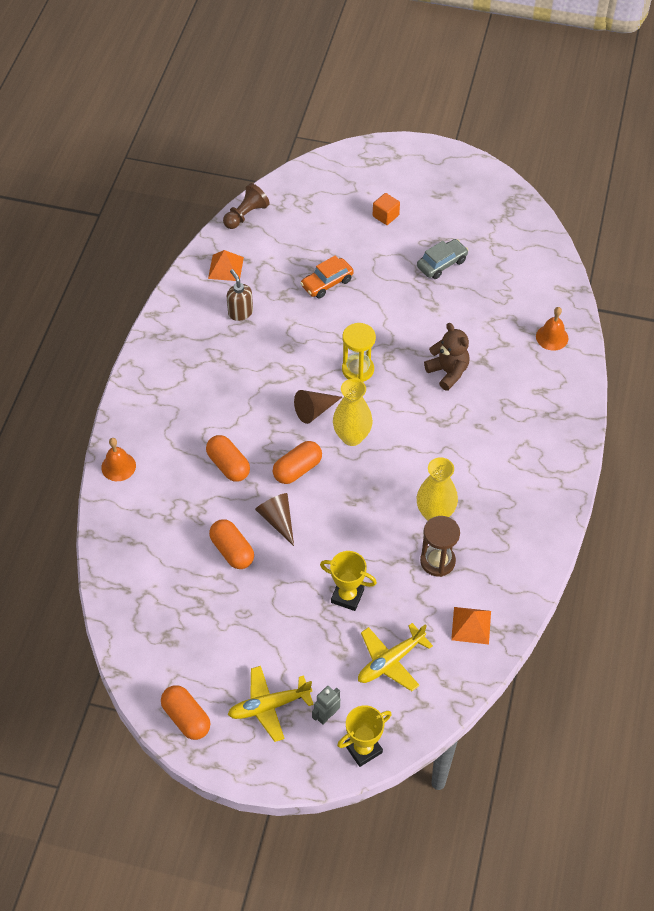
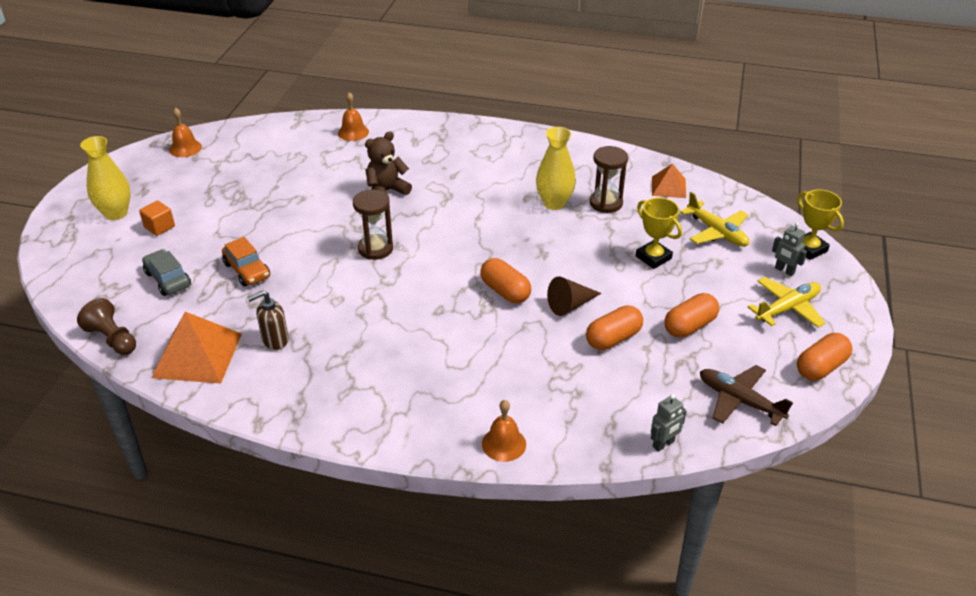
camera: 90 degrees left, 15 degrees down
(107, 576) = (663, 444): none -> grey robot
(150, 641) = (739, 400): none -> brown plane
(225, 268) = (197, 355): orange pyramid -> orange pyramid, size x1.72
(228, 465) = (500, 344): orange capsule -> orange capsule (689, 326)
(269, 706) = (787, 308): yellow plane -> yellow plane turned 105 degrees counterclockwise
(314, 410) = (427, 279): brown cone -> none
(347, 596) = (653, 257): yellow trophy -> yellow trophy turned 60 degrees counterclockwise
(352, 437) = (463, 253): yellow vase -> yellow vase (116, 213)
(358, 369) = (375, 249): yellow hourglass -> brown hourglass
(441, 264) = (243, 191): grey car -> grey car (168, 279)
(509, 211) = (185, 148): none -> orange bell

